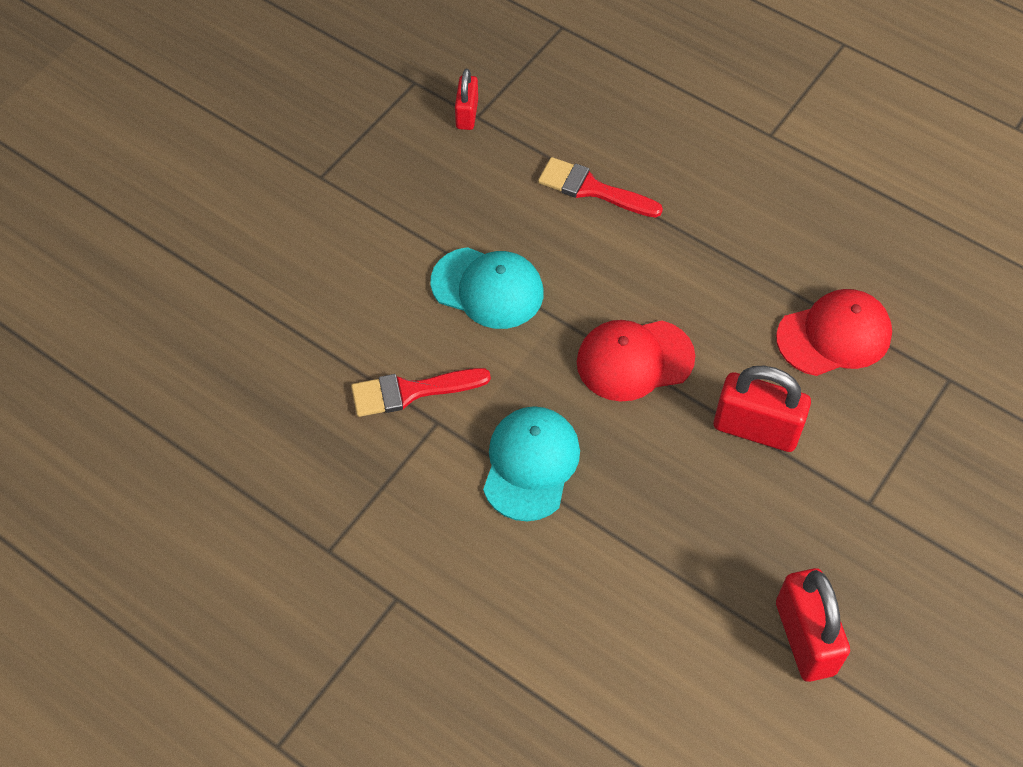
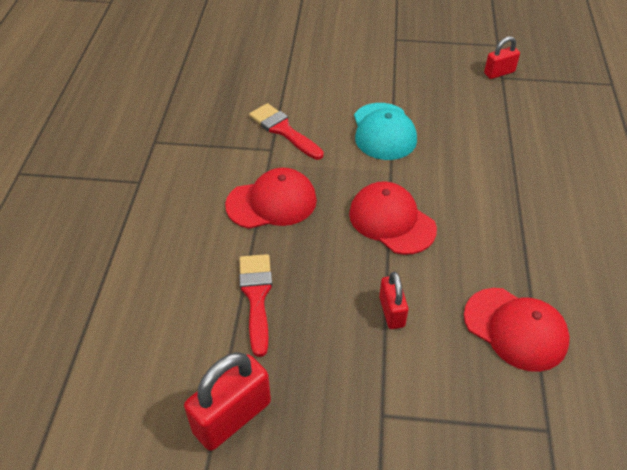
camera: 60 degrees right, 10 degrees down
(530, 464) = (272, 202): turquoise cap -> red cap
(592, 189) = (504, 147): red brush -> red brush (256, 296)
(756, 428) = (391, 312): red padlock -> red padlock, size x0.59

